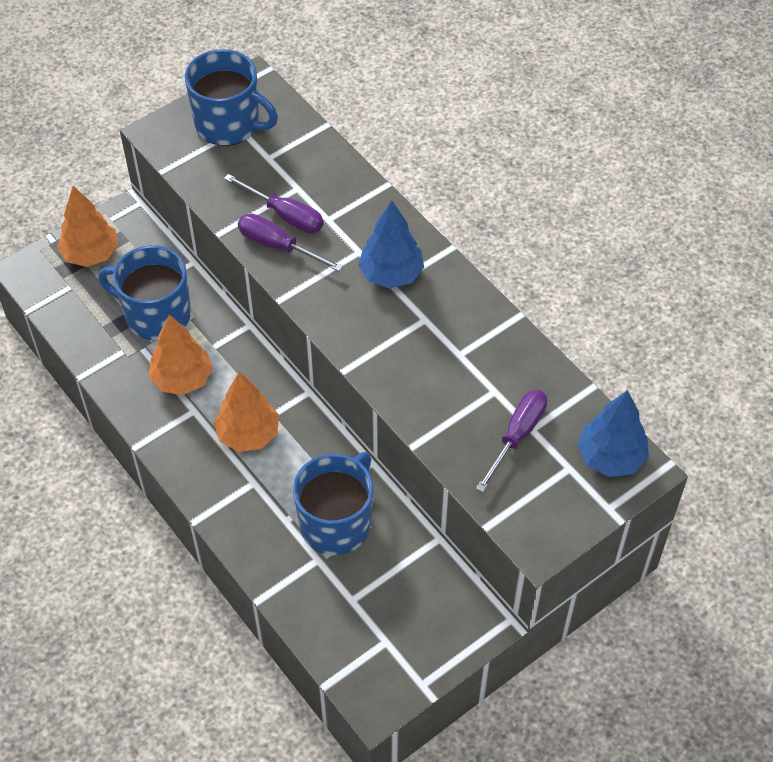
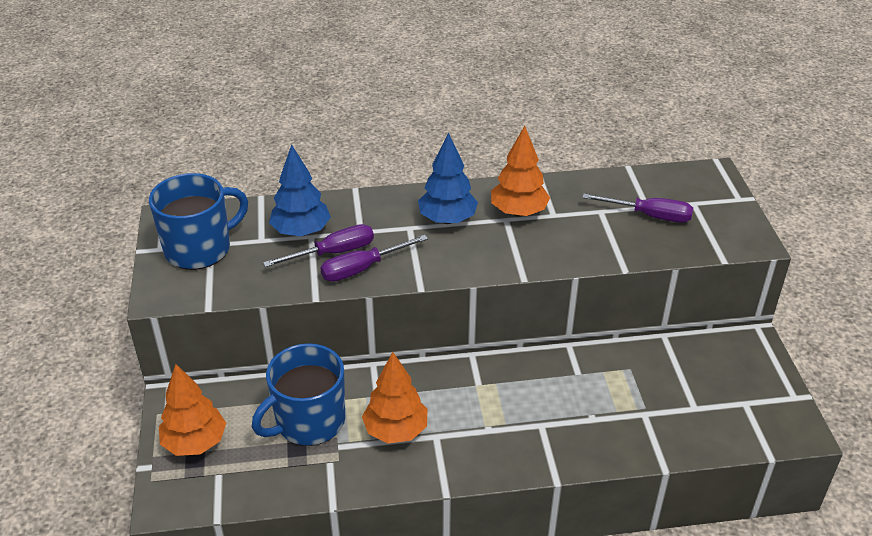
camera: 60 degrees left, 15 degrees down
(248, 434) = (488, 408): orange tree -> orange tree (518, 212)
(336, 522) = (614, 387): blue mug -> none
(517, 436) = (649, 215): purple screwdriver -> purple screwdriver turned 135 degrees clockwise
(610, 457) = (695, 182): blue tree -> blue tree (301, 231)

